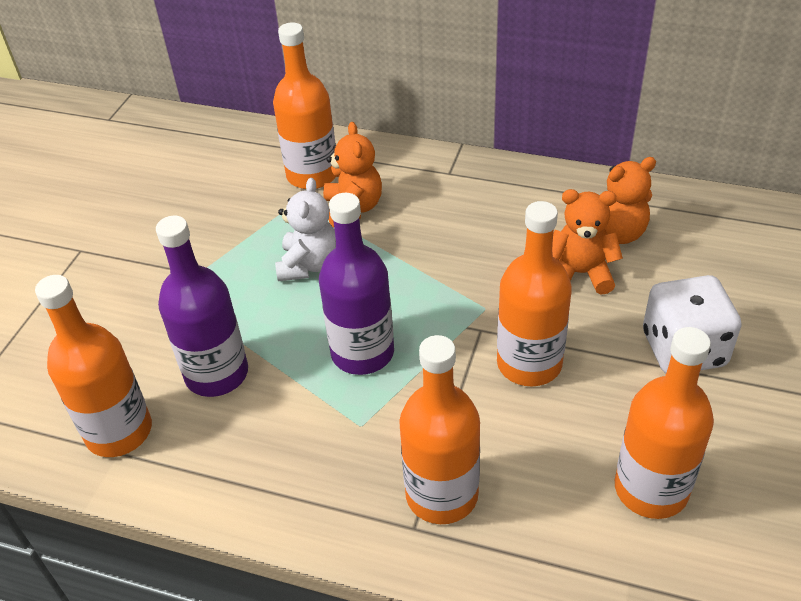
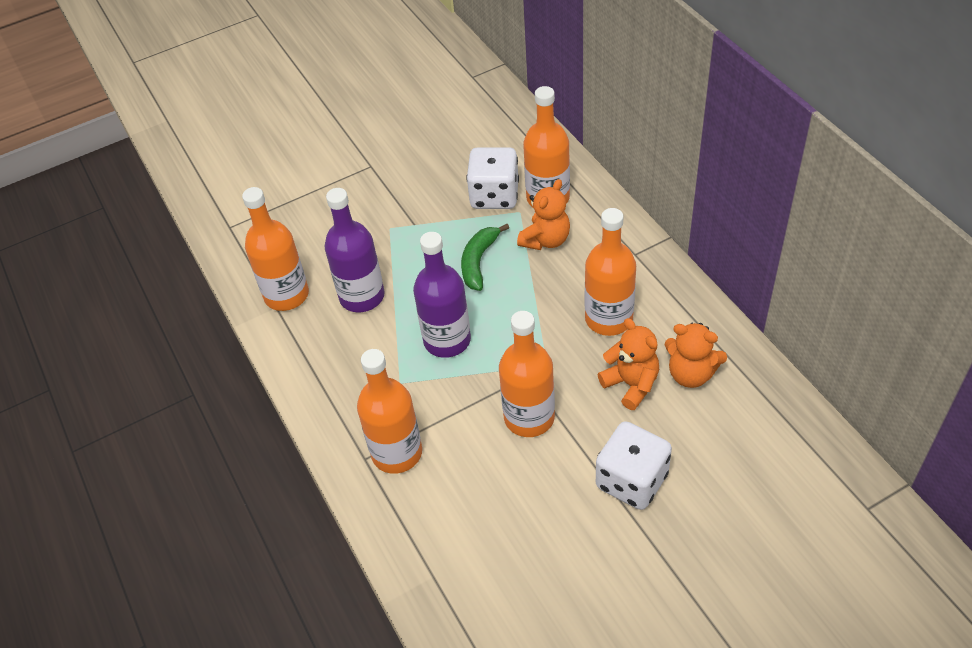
camera: 45 degrees right, 5 degrees up
(255, 202) = (494, 196): none -> white dice
(309, 265) = (479, 262): white teddy bear -> green banana
(651, 489) = (506, 541): orange bottle -> orange bottle (608, 319)

